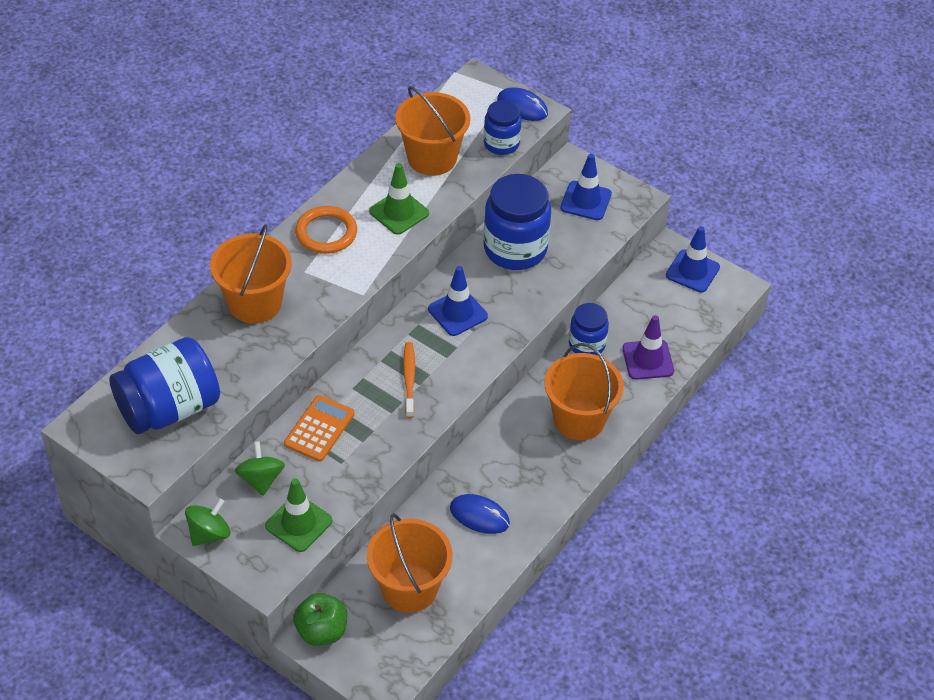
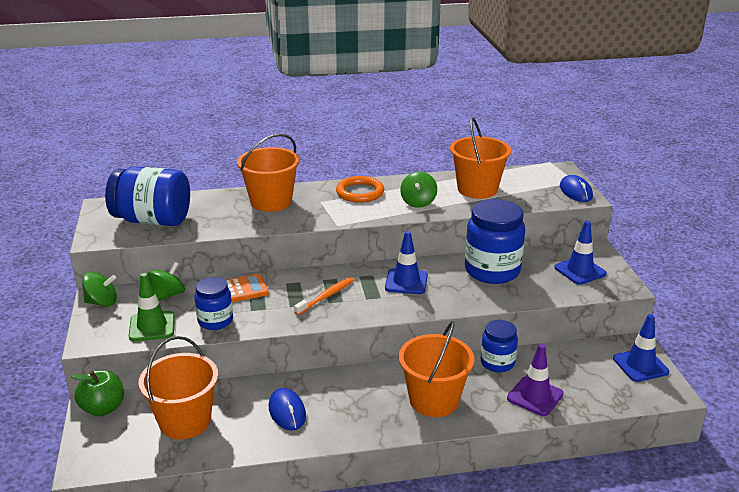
camera: 45 degrees right, 20 degrees down
(399, 212) = (418, 202): green traffic cone -> green spinning top
(501, 144) = (535, 201): blue jar -> blue jar (215, 321)

